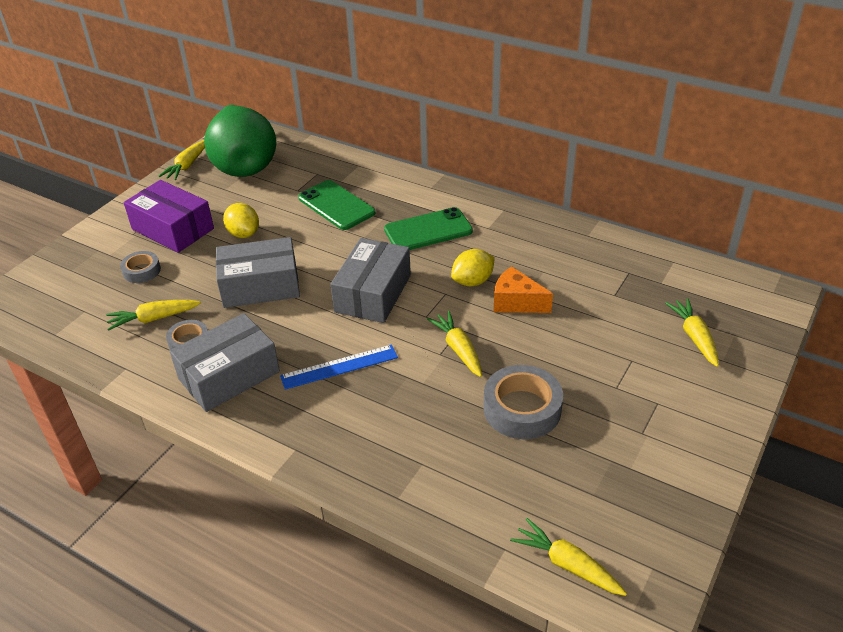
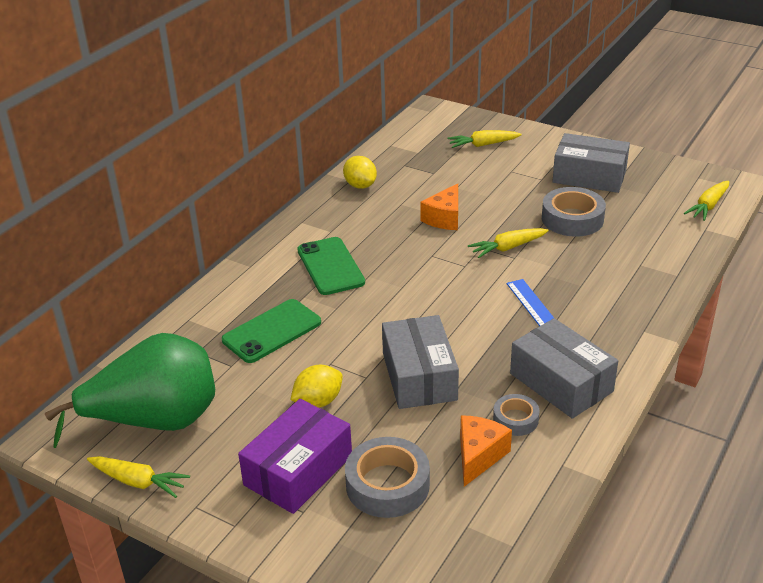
camera: 90 degrees left, 5 degrees down
(141, 271) = (387, 485): grey tape -> grey tape, size x1.74
(153, 319) = (478, 456): yellow carrot -> orange cheese
(373, 293) = (432, 297): grey box -> grey box (589, 176)
(472, 281) = (414, 240): yellow lemon -> yellow lemon (360, 185)

